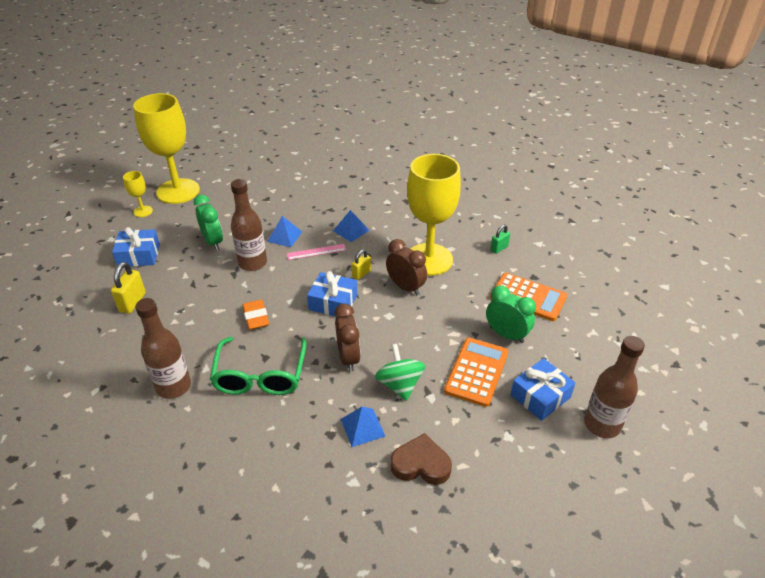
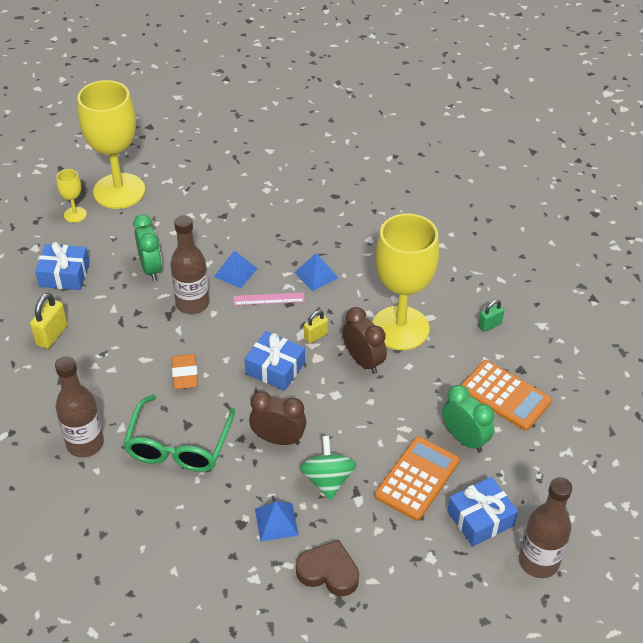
camera: 10 degrees right, 5 degrees up
(348, 357) = (278, 439): brown clock -> brown clock turned 75 degrees counterclockwise

